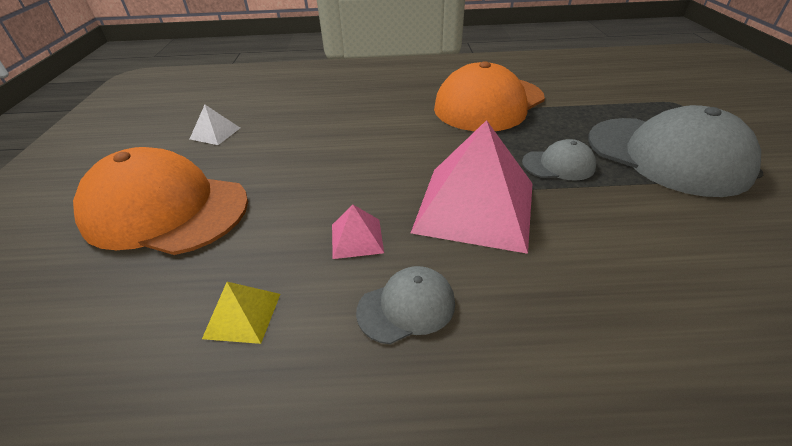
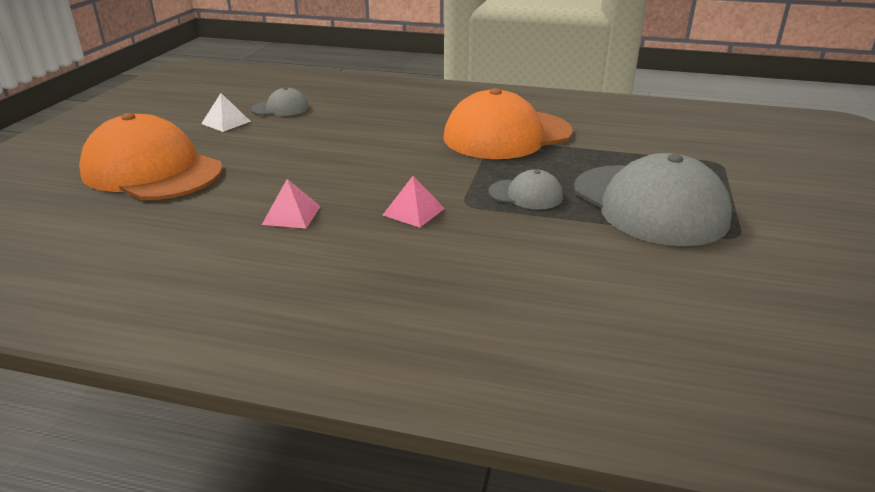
camera: 15 degrees right, 10 degrees down
(243, 315) = (169, 245): yellow pyramid -> none
(406, 307) = (296, 263): grey cap -> grey cap (280, 108)
(475, 206) = (413, 211): pink pyramid -> pink pyramid, size x0.43

